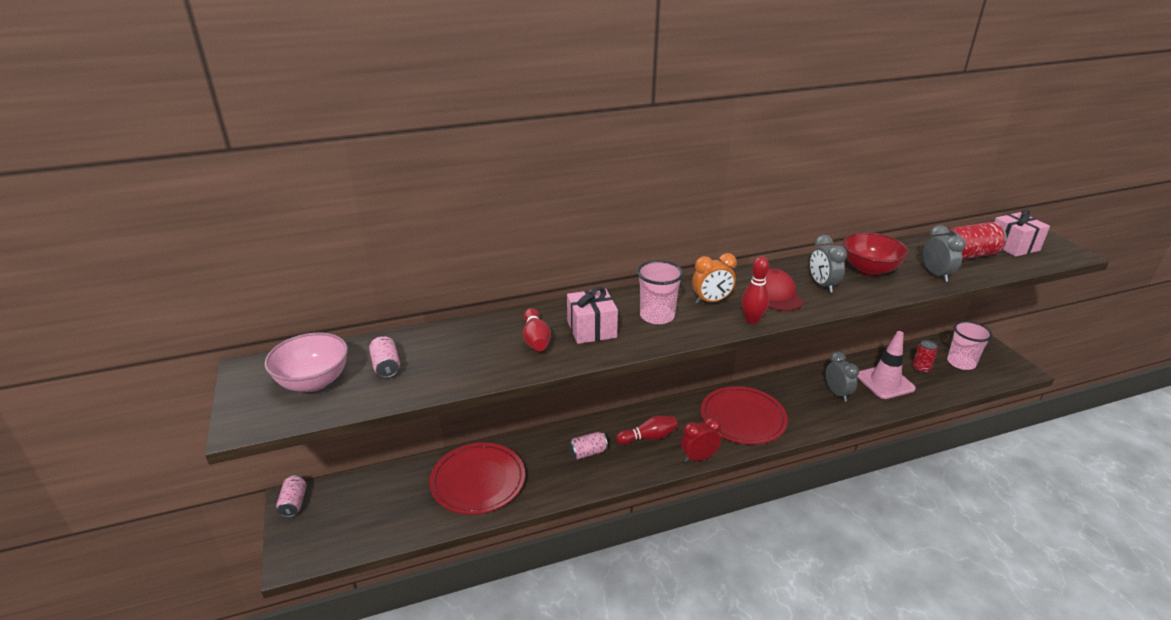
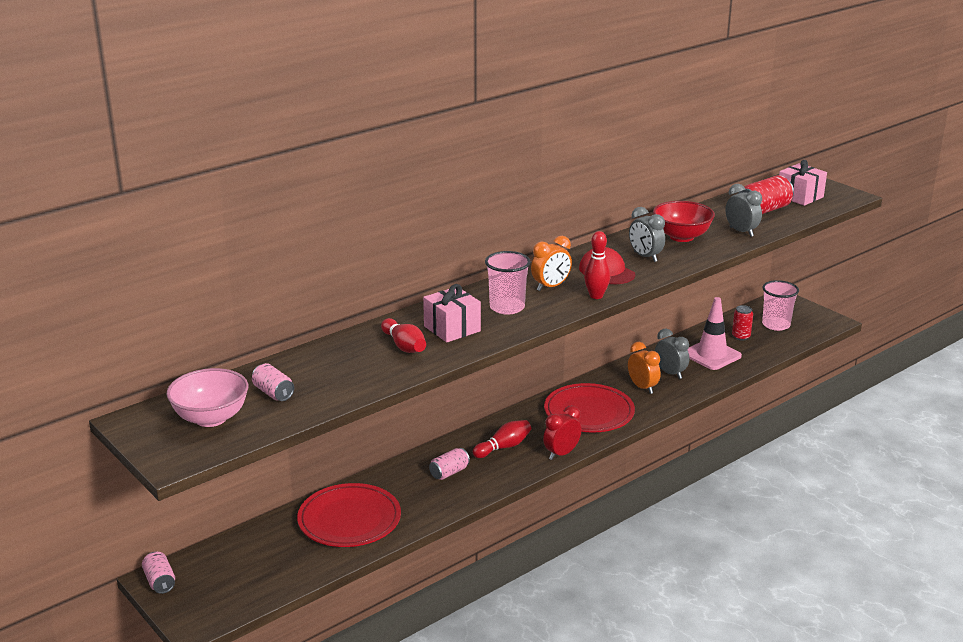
camera: 20 degrees left, 5 degrees down
(804, 403) = (642, 387): none -> orange clock

